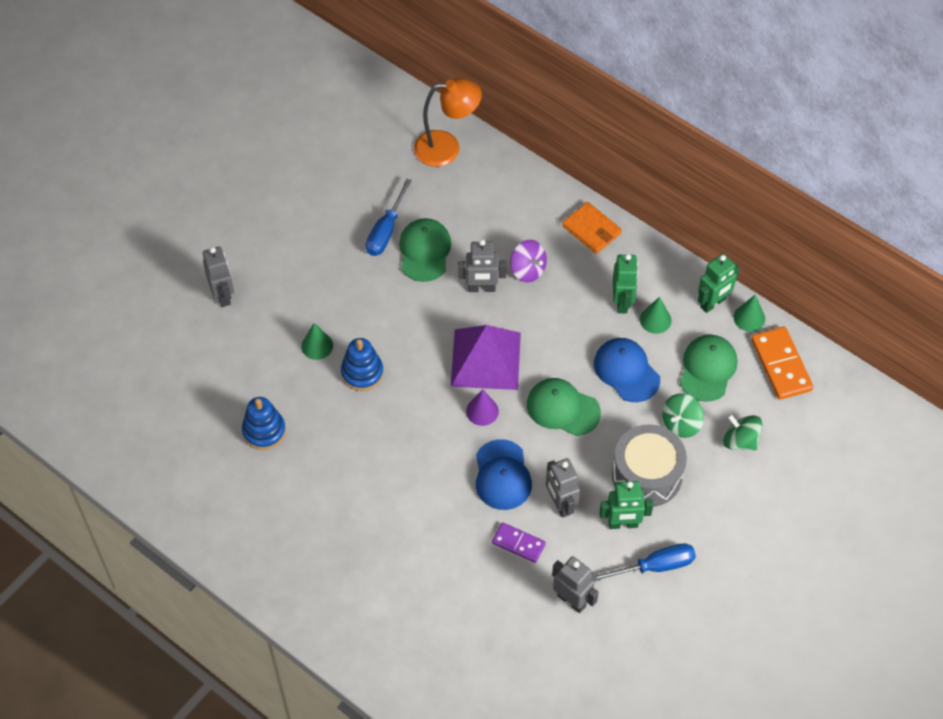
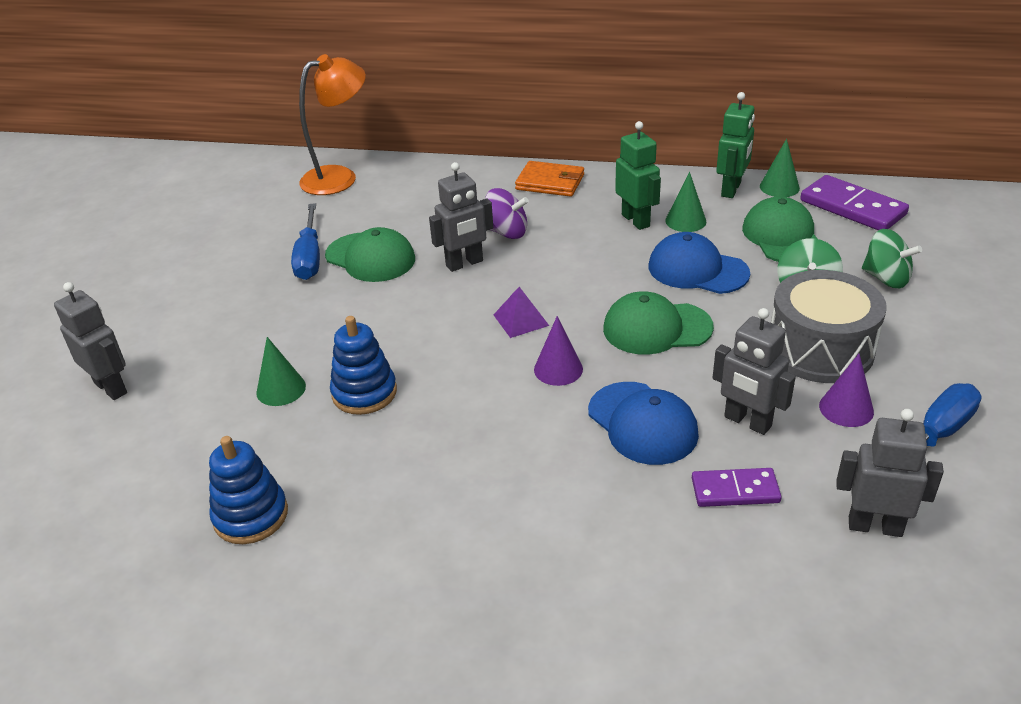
camera: 25 degrees left, 20 degrees down
(424, 251) = (370, 258): green cap -> green cap turned 150 degrees clockwise
(486, 359) = (521, 320): purple pyramid -> purple pyramid, size x0.45
(623, 524) = (846, 408): green robot -> purple cone
(740, 440) = (886, 278): green spinning top -> green spinning top turned 150 degrees counterclockwise
(781, 365) = (852, 208): orange domino -> purple domino

